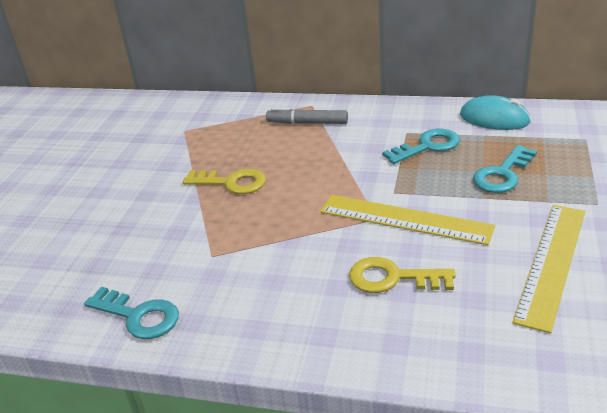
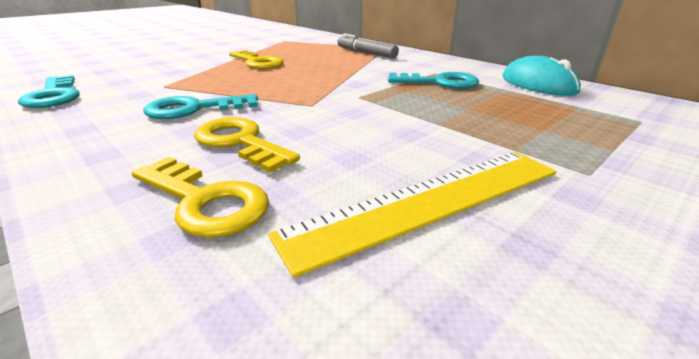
camera: 30 degrees right, 5 degrees down
(405, 219) = (333, 112): yellow ruler -> none
(450, 325) = (205, 201): none -> yellow key
(503, 174) = (488, 115): turquoise key -> turquoise key (194, 109)

